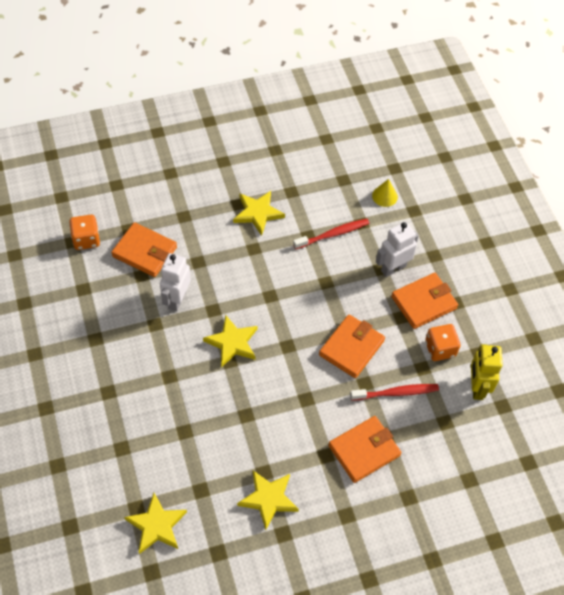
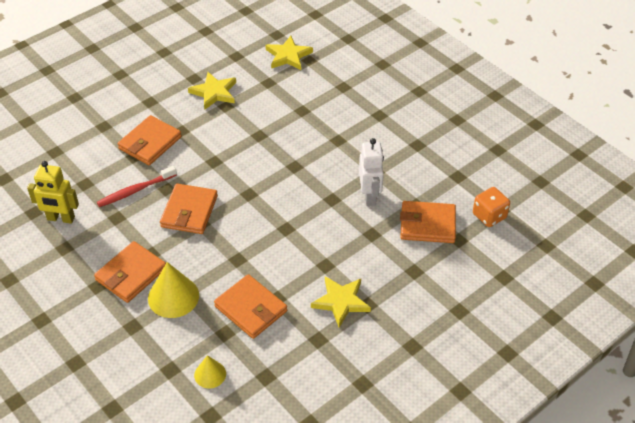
camera: 160 degrees right, 10 degrees down
(232, 343) = (299, 180): yellow star -> none
(333, 234) = (251, 309): red toothbrush -> orange wallet
(393, 268) = (173, 297): white robot -> yellow cone
(440, 349) = (103, 238): orange dice -> none
(477, 387) = (60, 218): yellow robot -> yellow robot turned 120 degrees clockwise

